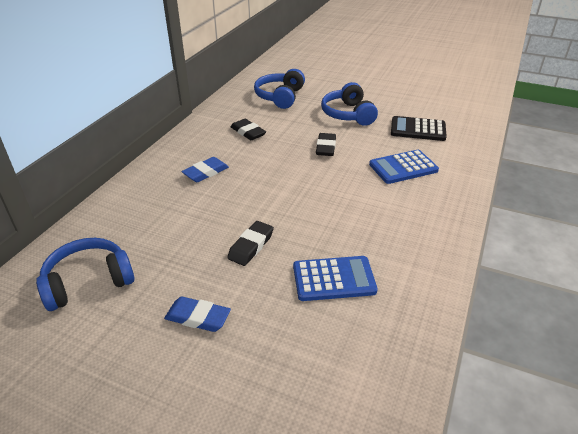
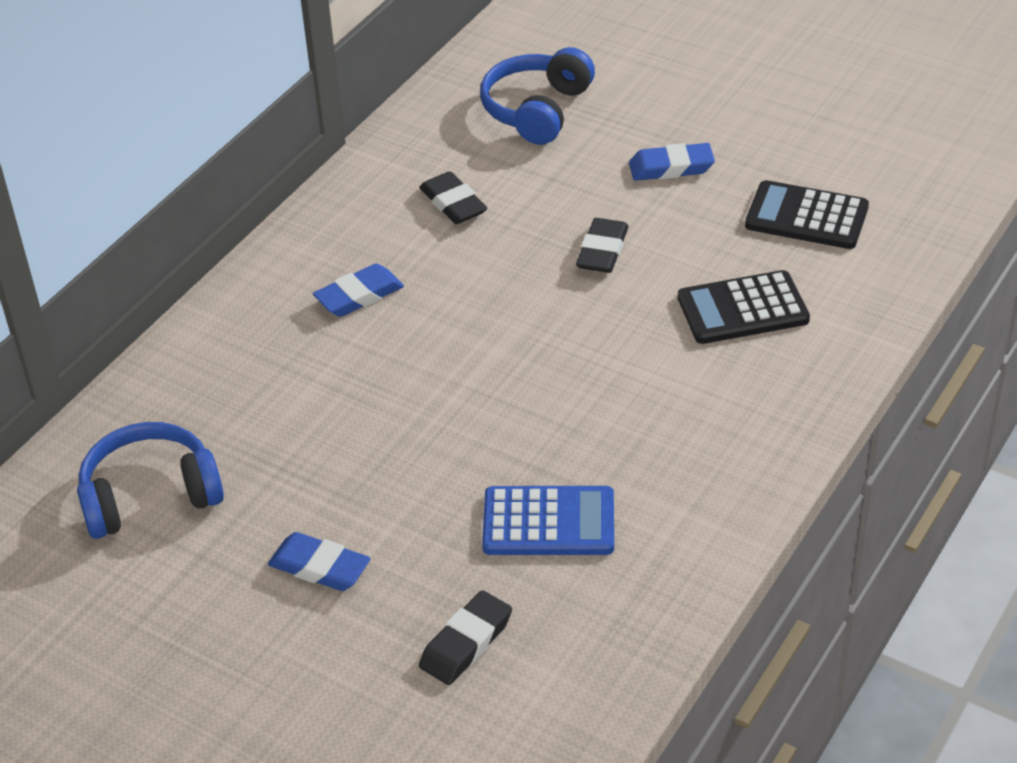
camera: 10 degrees right, 5 degrees up
(251, 246) = (421, 453): black eraser -> black eraser (466, 643)
(348, 114) = (671, 167): blue headphones -> blue eraser
(403, 167) = (742, 309): blue calculator -> black calculator

